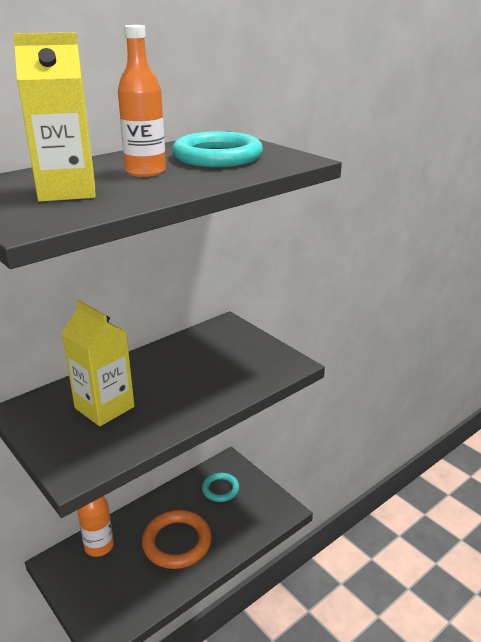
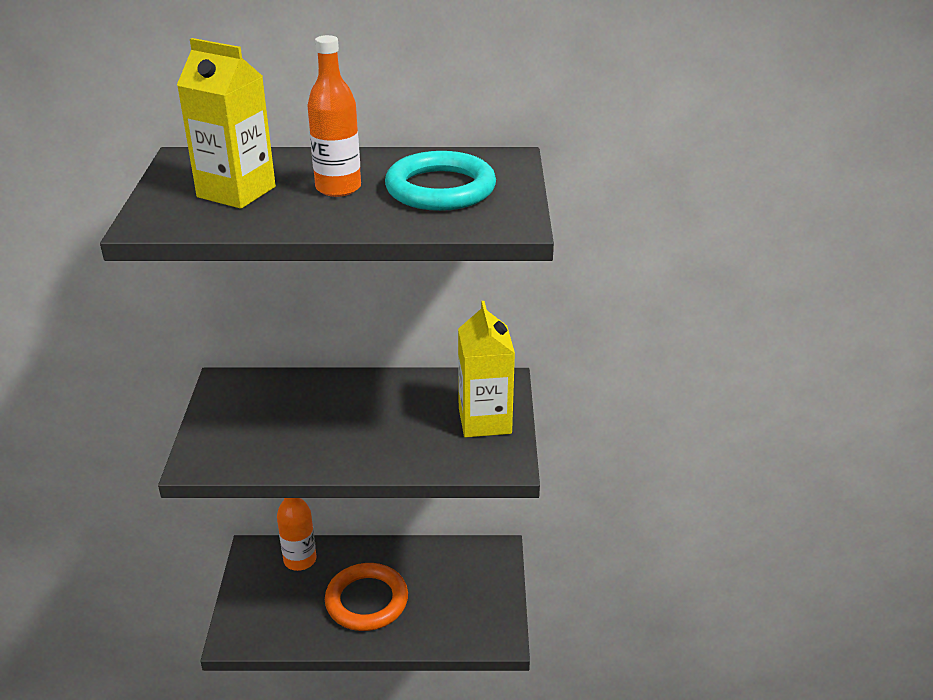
camera: 40 degrees right, 5 degrees up
(104, 407) = (285, 416): yellow carton -> yellow carton (484, 421)
(220, 489) = (460, 575): turquoise ring -> none

